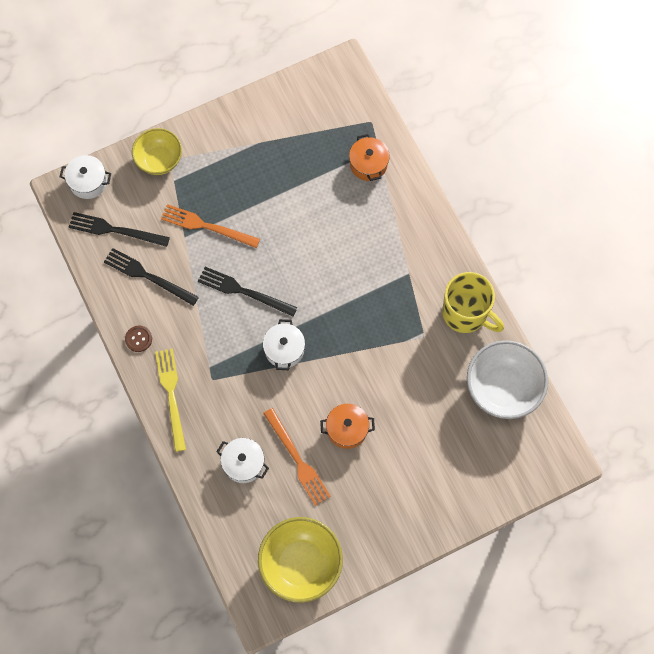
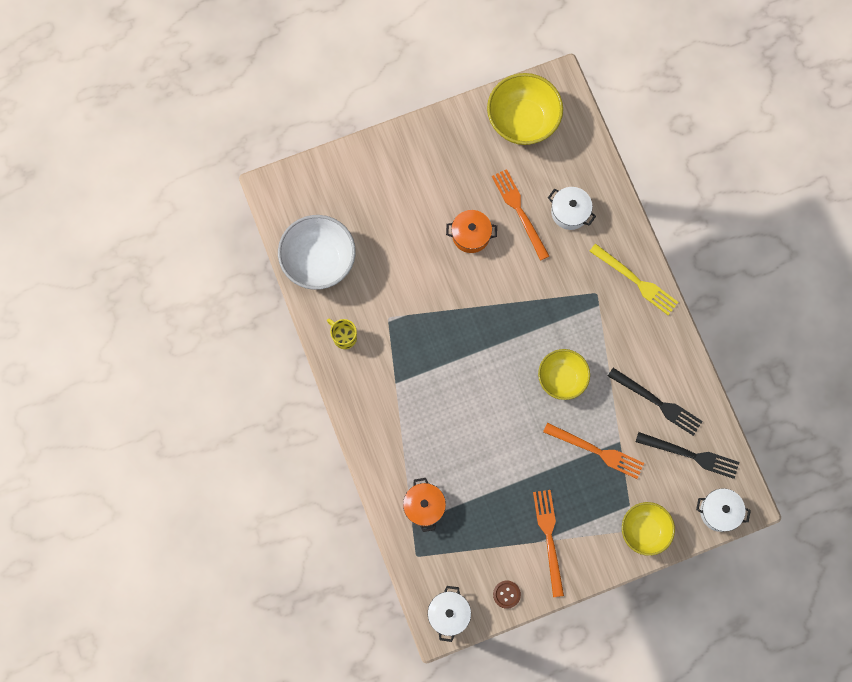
camera: 175 degrees left, 5 degrees up
(138, 339) = (667, 339): brown button -> brown button (506, 594)
(171, 395) = (636, 281): yellow fork -> yellow fork turned 45 degrees counterclockwise
(244, 291) = (562, 378): black fork -> yellow bowl
(248, 146) = (549, 538): none -> orange fork
(284, 349) = (525, 316): white pot -> white pot (449, 614)
(466, 313) = (344, 337): yellow mug -> yellow mug, size x0.54

